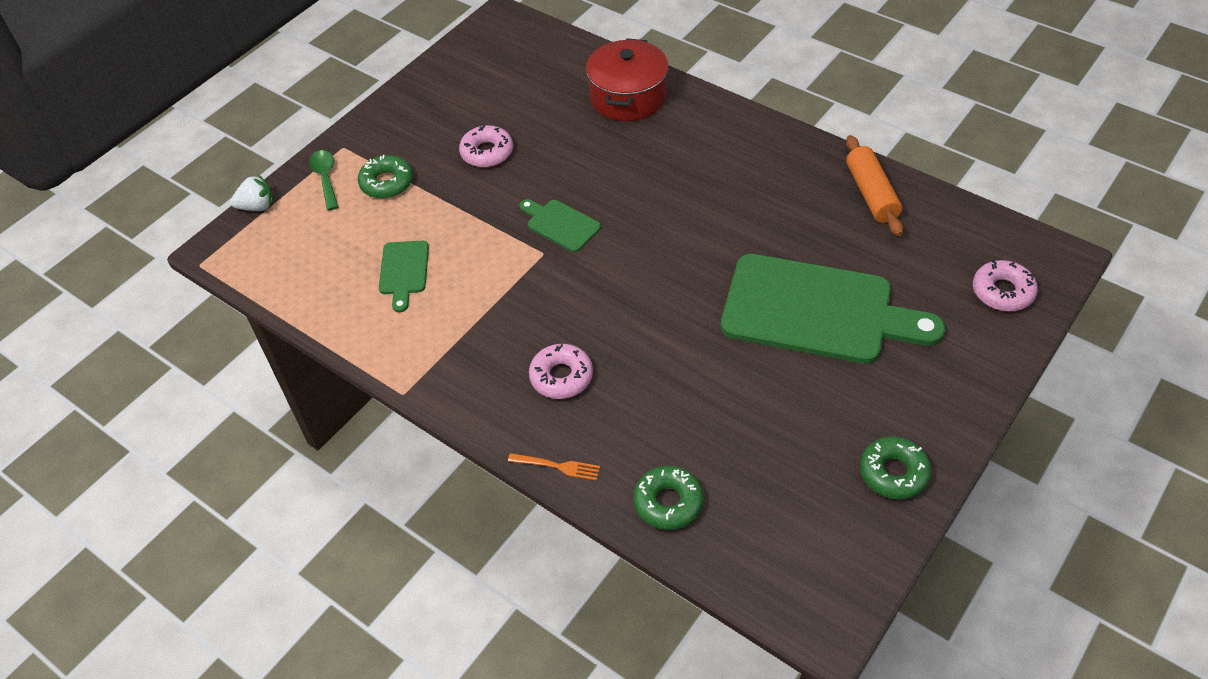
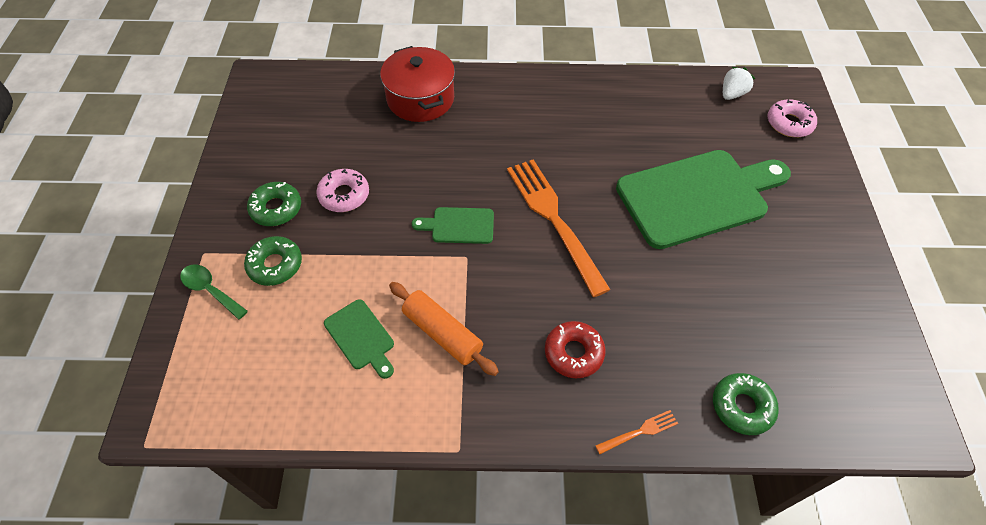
camera: 40 degrees left, 5 degrees up
(257, 206) = (160, 353): white strawberry -> white strawberry (732, 94)
(561, 377) = (573, 353): pink donut -> red donut
(651, 261) = (554, 220): none -> orange fork
(871, 194) = (653, 94): orange rolling pin -> orange rolling pin (442, 333)
(893, 473) = (851, 287): green donut -> green donut (276, 208)

